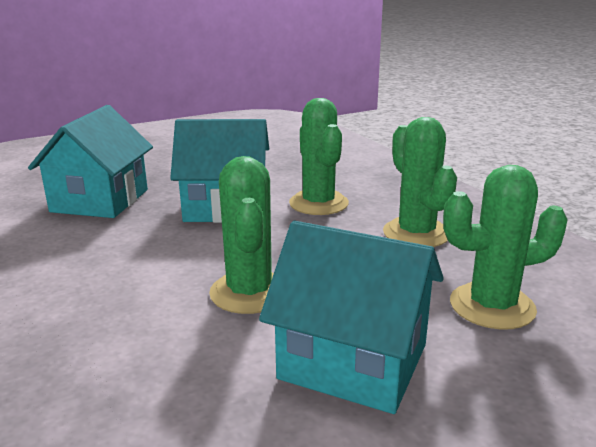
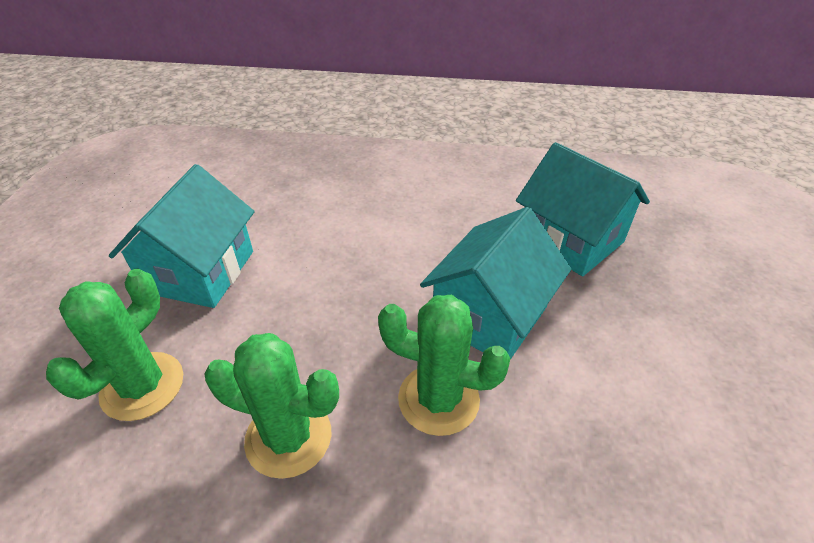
camera: 125 degrees right, 20 degrees up
(249, 292) = (319, 263): green cactus -> none
(354, 361) = (200, 271): turquoise house -> turquoise house turned 45 degrees counterclockwise

